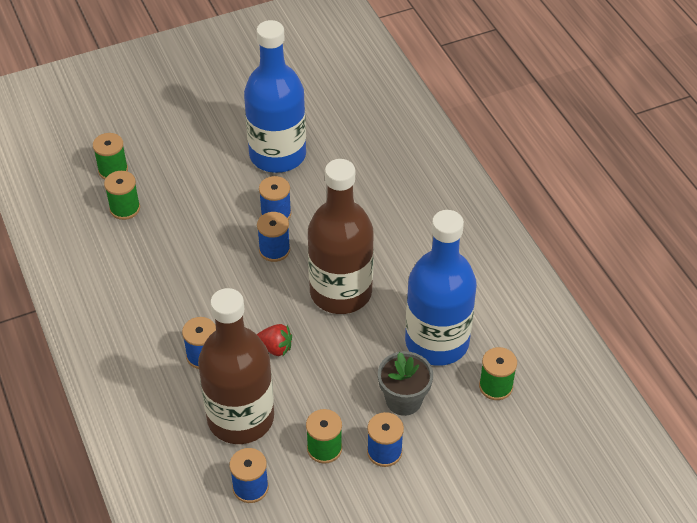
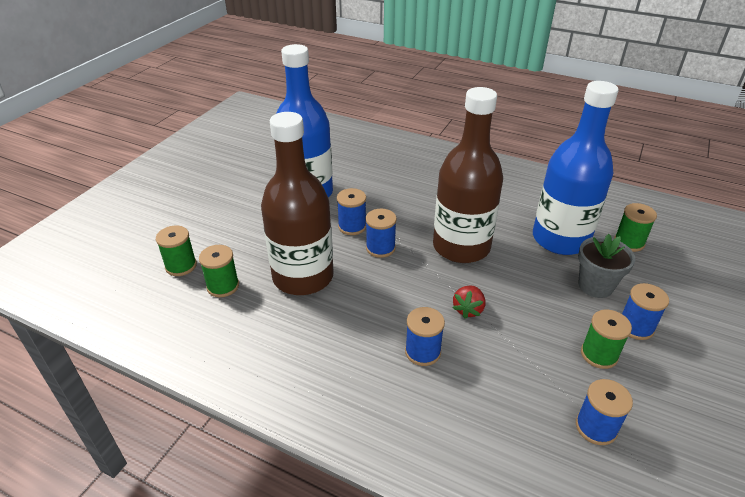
camera: 40 degrees left, 10 degrees down
(240, 418) = (513, 378): brown bottle -> brown bottle (303, 277)
(275, 348) = (468, 309): red strawberry -> red strawberry turned 135 degrees clockwise

